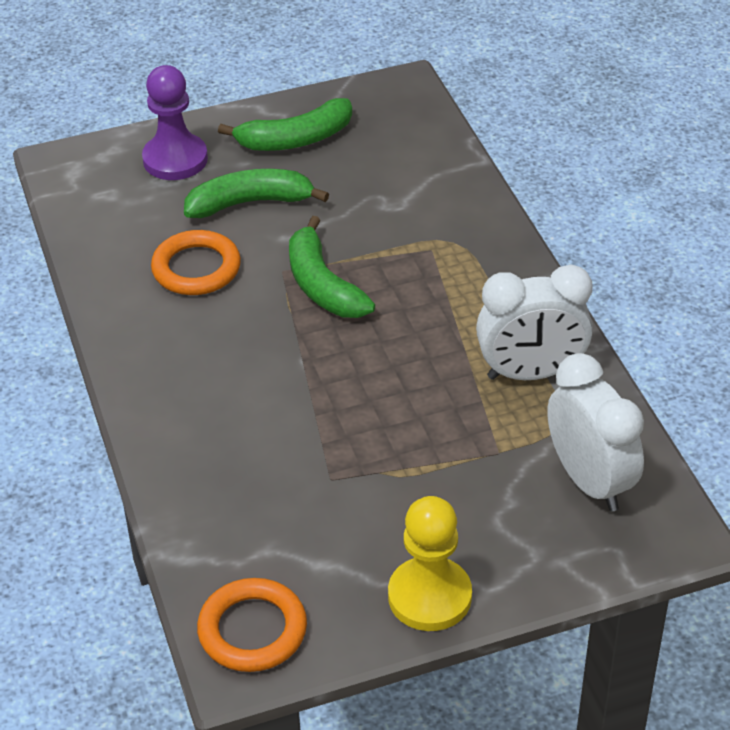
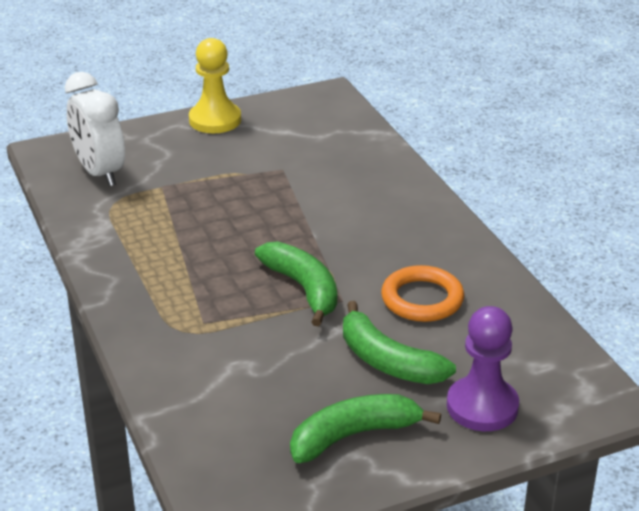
camera: 175 degrees right, 10 degrees down
(250, 203) = (387, 361): green banana -> green banana turned 60 degrees clockwise
(252, 630) = (322, 105): orange ring -> none
(531, 373) = (128, 231): white clock -> none

